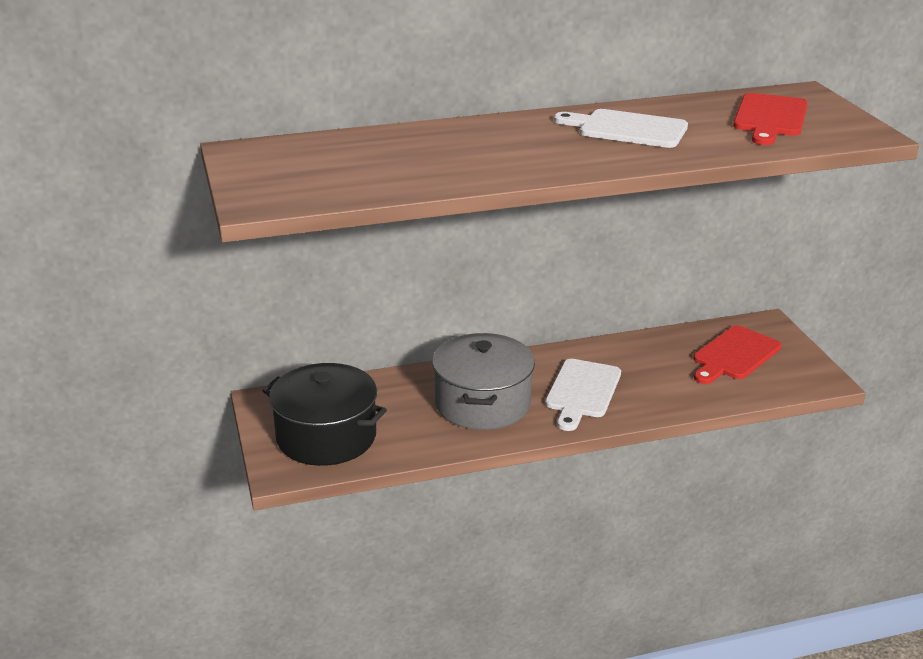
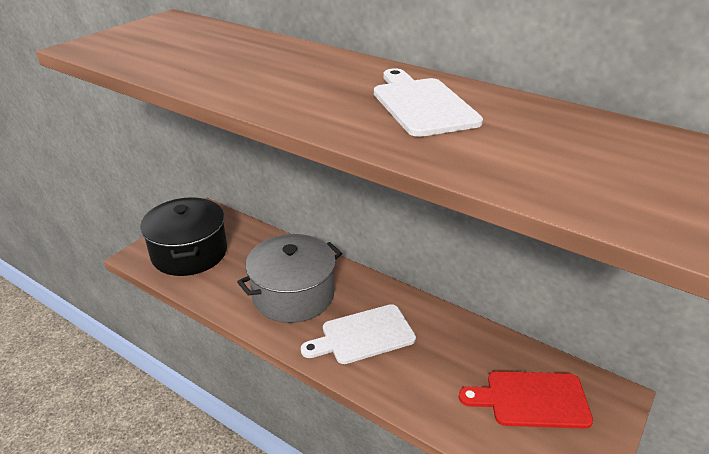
camera: 50 degrees right, 5 degrees up
(770, 118) = (594, 157): red cutting board -> none

